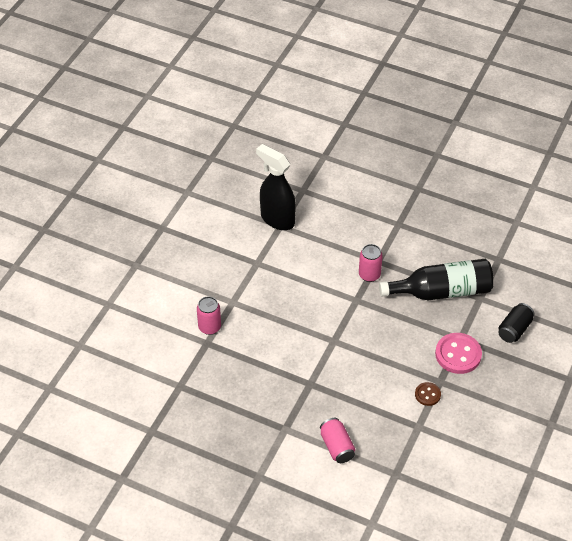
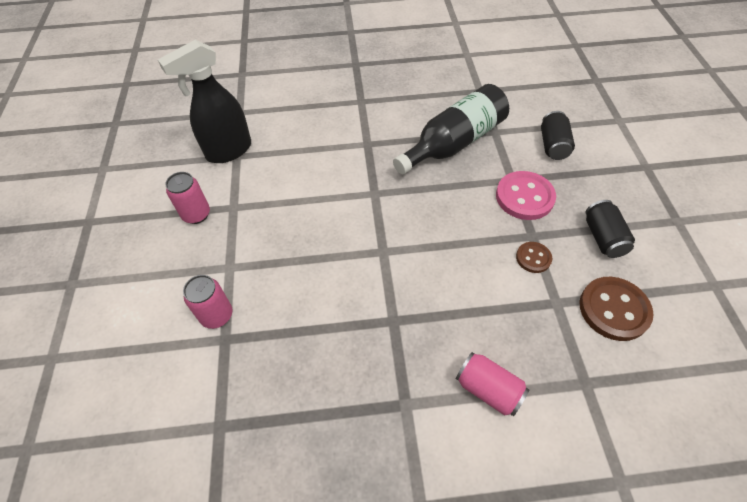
camera: 30 degrees left, 5 degrees up
(277, 219) = (228, 151): black spray bottle -> black spray bottle turned 45 degrees counterclockwise
(369, 275) = (369, 161): pink can -> pink can (196, 214)
(450, 449) = (613, 309): none -> brown button
(487, 407) = (603, 237): none -> black can

